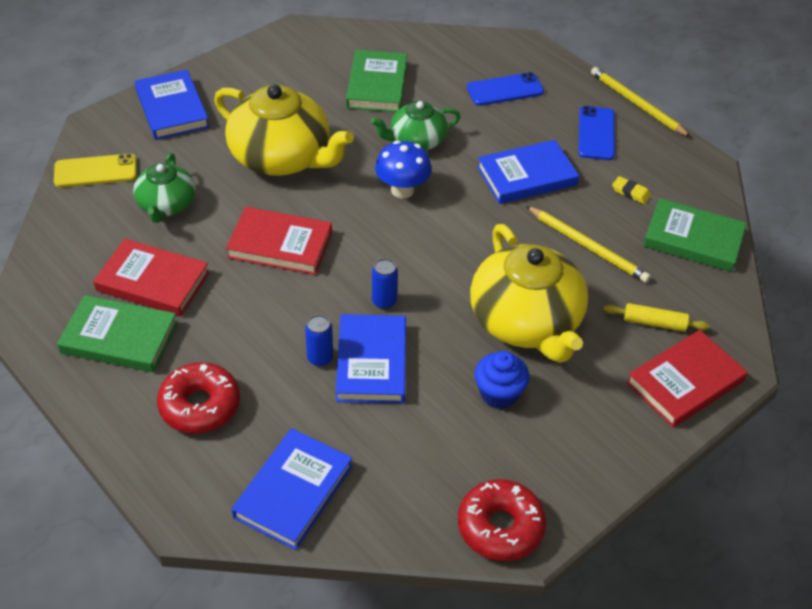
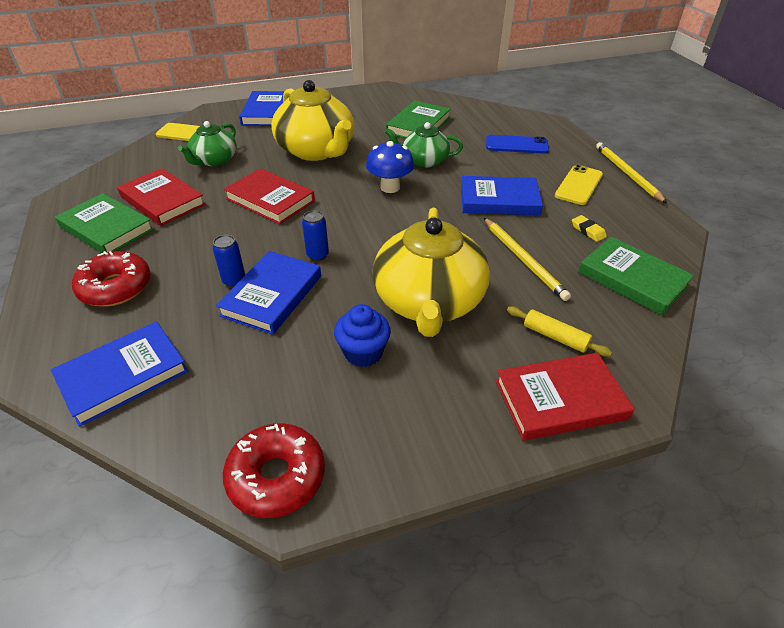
camera: 25 degrees right, 5 degrees down
(596, 133) = (578, 185): blue phone -> yellow phone

